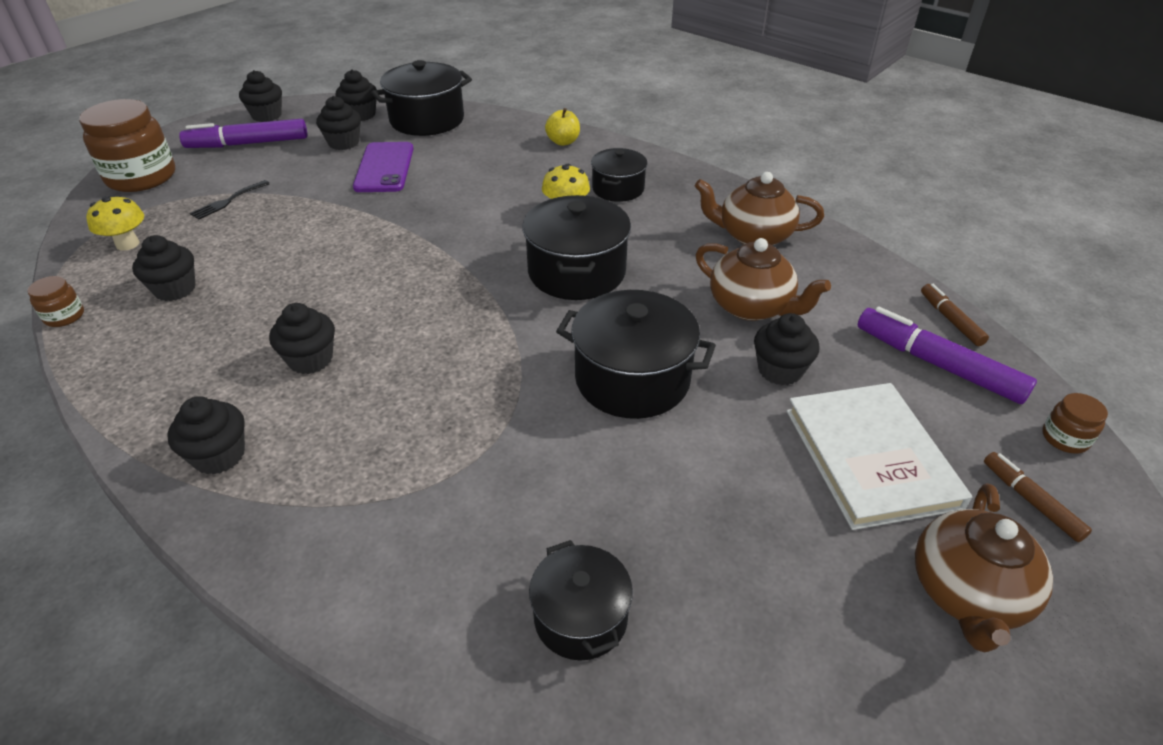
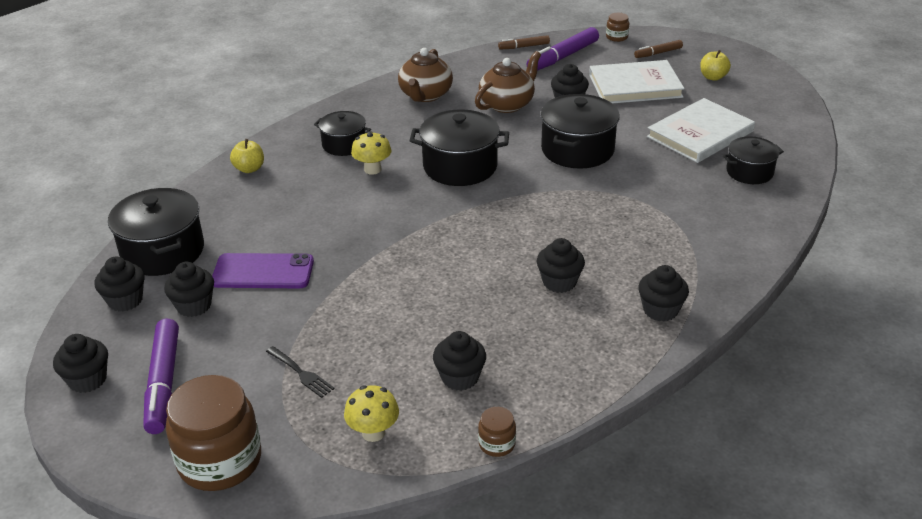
camera: 85 degrees left, 5 degrees down
(712, 547) = (700, 134): none -> white book
(967, 593) = (713, 77): brown teapot -> yellow apple

